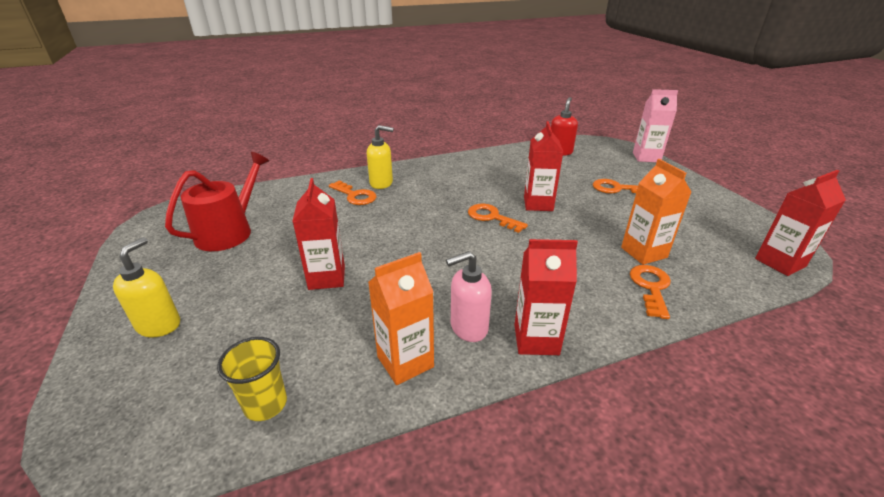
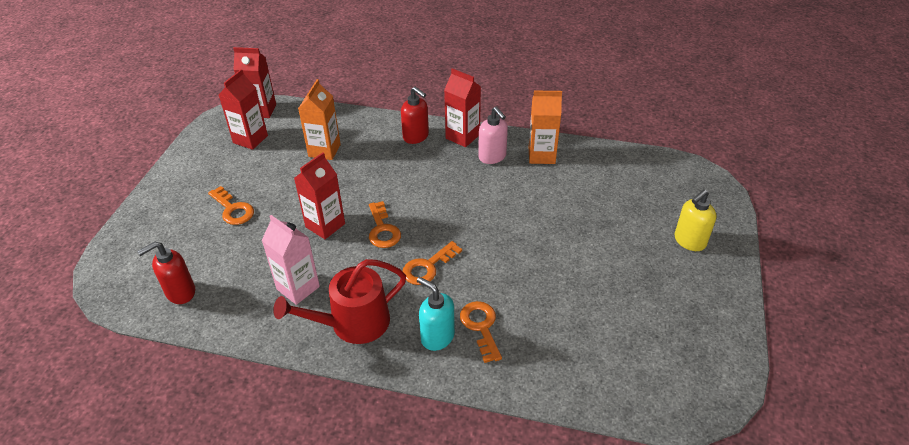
camera: 145 degrees left, 10 degrees up
(229, 232) = (633, 328): red watering can -> red watering can (353, 323)
(265, 404) = (624, 166): yellow cup -> none
(327, 277) = (560, 230): red carton -> red carton (250, 139)
(381, 183) = (437, 337): yellow soap dispenser -> turquoise soap dispenser
(468, 328) = (492, 157): pink soap dispenser -> pink soap dispenser turned 45 degrees clockwise
(587, 311) = (416, 136): none -> red soap dispenser
(646, 157) = (122, 234): pink carton -> pink carton (298, 288)
(651, 287) = (360, 132): orange key -> orange key (428, 267)

